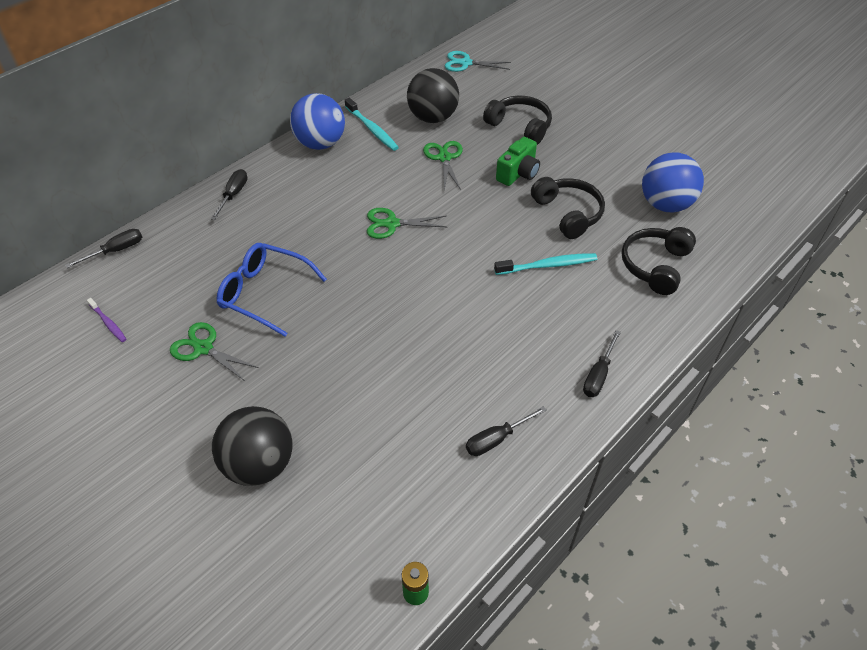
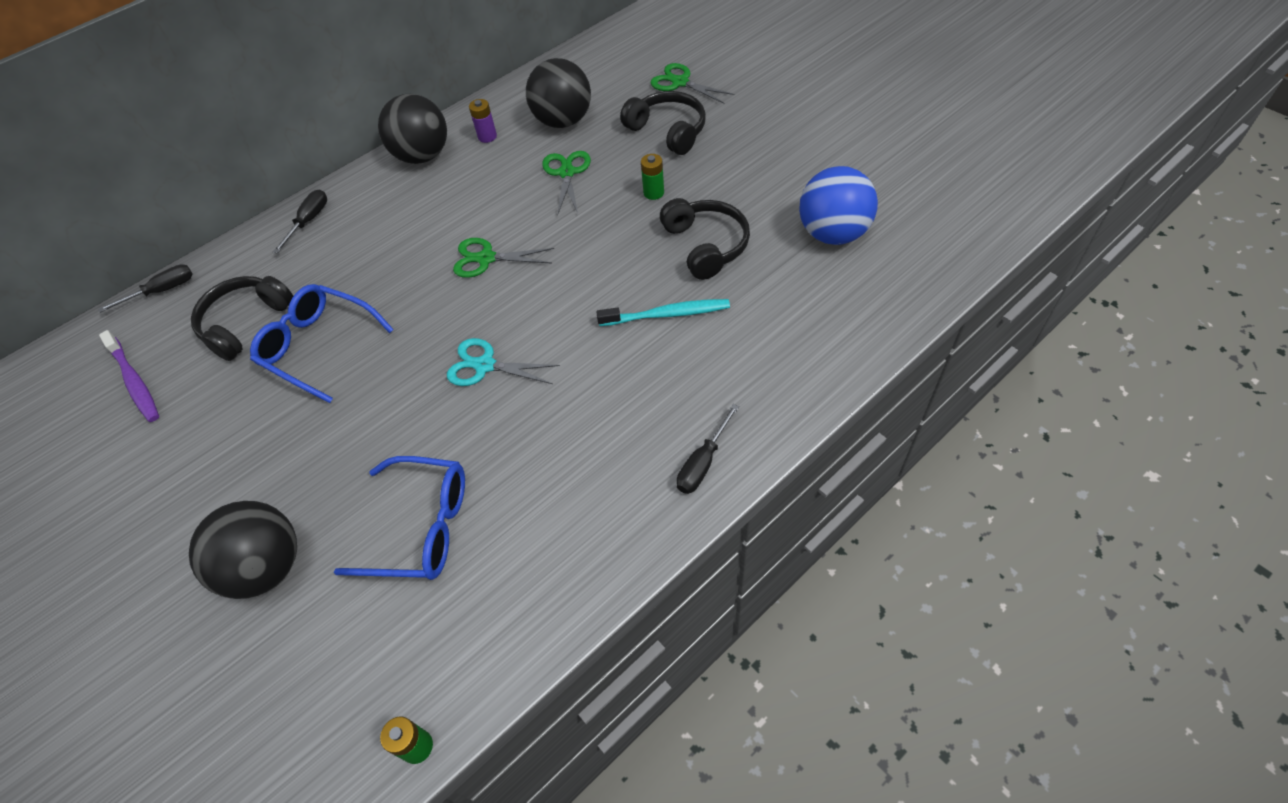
camera: 10 degrees right, 5 degrees up
(108, 323) = (134, 381): purple toothbrush -> purple toothbrush, size x1.65
(203, 348) = (234, 415): green scissors -> green scissors (680, 82)
(320, 143) = (422, 156): blue ball -> black ball
(372, 129) = (487, 136): turquoise toothbrush -> purple battery
(382, 429) = (421, 527): none -> blue glasses
(465, 63) = (617, 50): turquoise scissors -> turquoise scissors (485, 365)
(496, 439) = (557, 545): black screwdriver -> none
(518, 173) = (653, 193): green camera -> green battery
(655, 266) = (804, 316): black headphones -> black headphones (245, 323)

